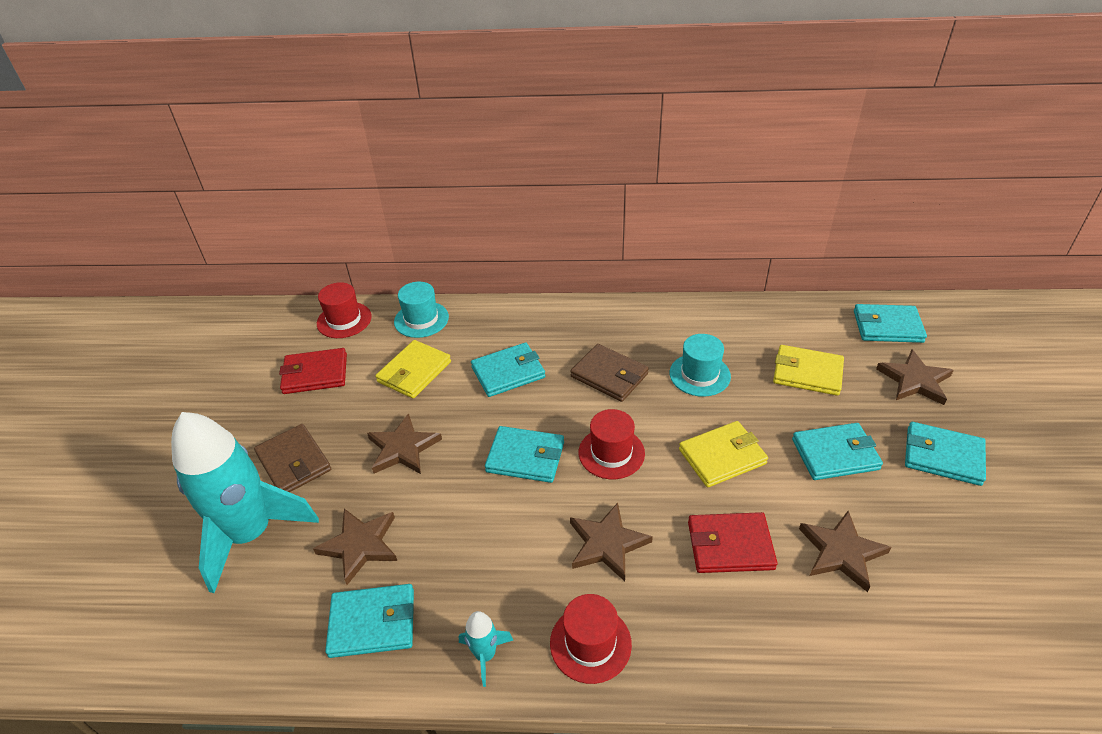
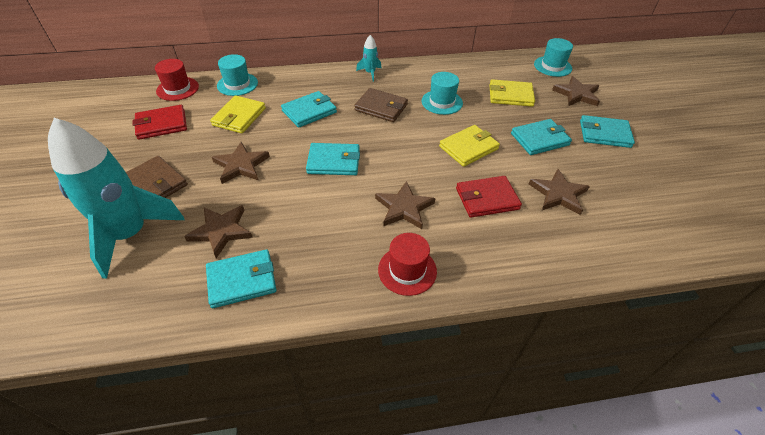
camera: 15 degrees left, 5 degrees up
(485, 655) = (333, 288): turquoise rocket -> turquoise rocket (370, 73)
(611, 453) = (394, 153): red hat -> none
(887, 326) = (552, 66): turquoise wallet -> turquoise hat

